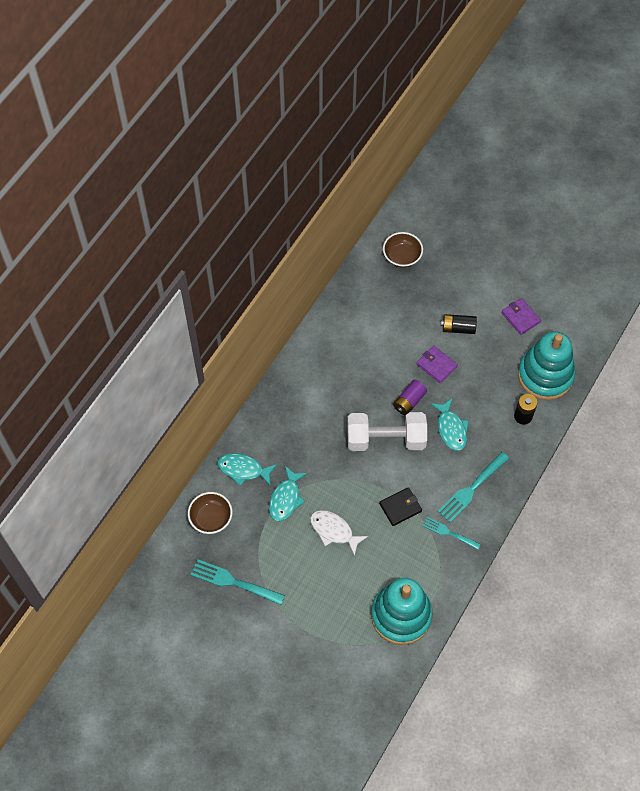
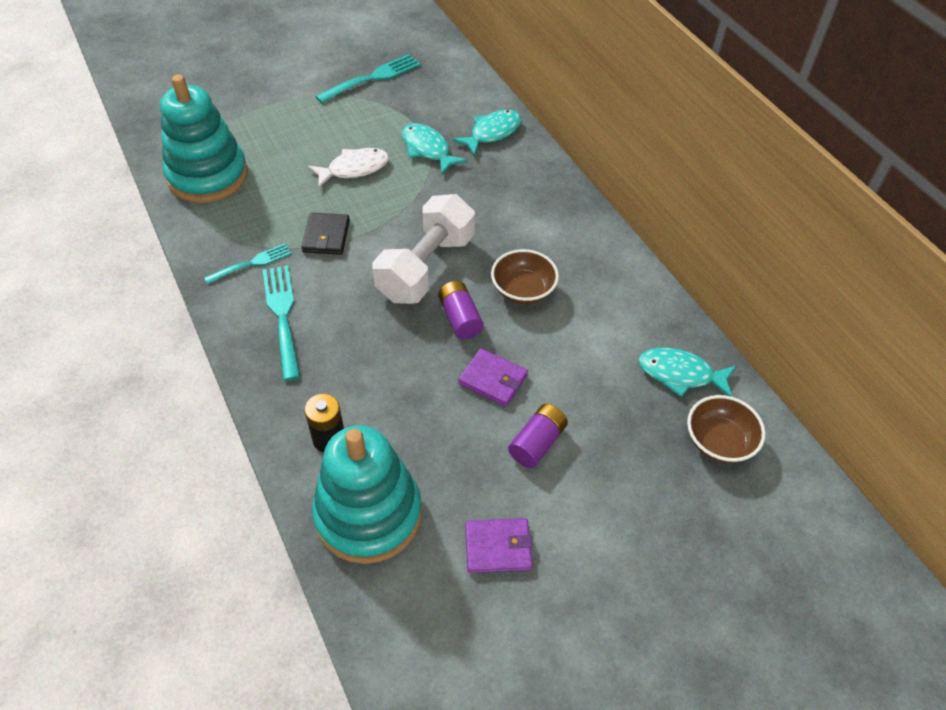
camera: 120 degrees right, 10 degrees down
(211, 518) = (456, 90): brown bowl -> brown bowl (523, 290)
(436, 365) = (493, 379): purple wallet -> purple wallet turned 45 degrees clockwise
(451, 429) = (383, 341): turquoise fish -> turquoise fish (680, 374)
(458, 328) = (537, 443): black battery -> purple battery

